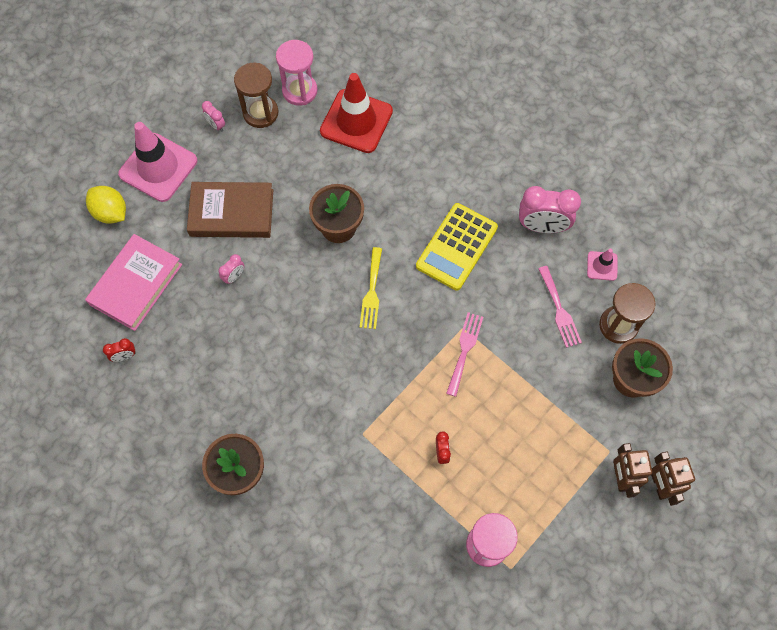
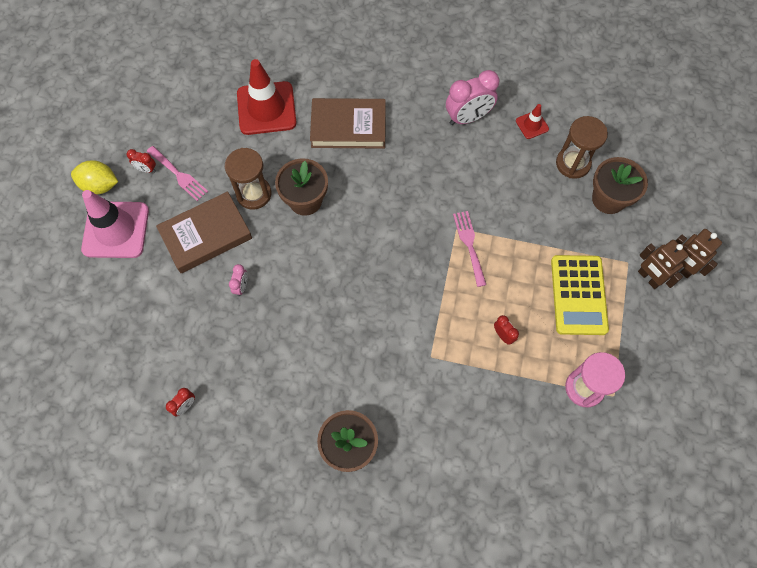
camera: 30 degrees left, 0 degrees up
(111, 212) = (96, 290): yellow lemon -> yellow lemon (100, 185)
(136, 284) = (157, 339): pink book -> none
(216, 125) = (146, 169): pink clock -> red clock
(260, 113) = (180, 140): brown hourglass -> brown hourglass (254, 194)
(299, 91) = (202, 106): pink hourglass -> none
(371, 292) = (366, 238): yellow fork -> none
(421, 177) = (348, 126): none -> brown book
(456, 247) = (411, 167): yellow calculator -> yellow calculator (578, 295)
(559, 310) = (522, 175): pink fork -> pink fork (179, 175)
(602, 266) = (532, 125): pink traffic cone -> red traffic cone

